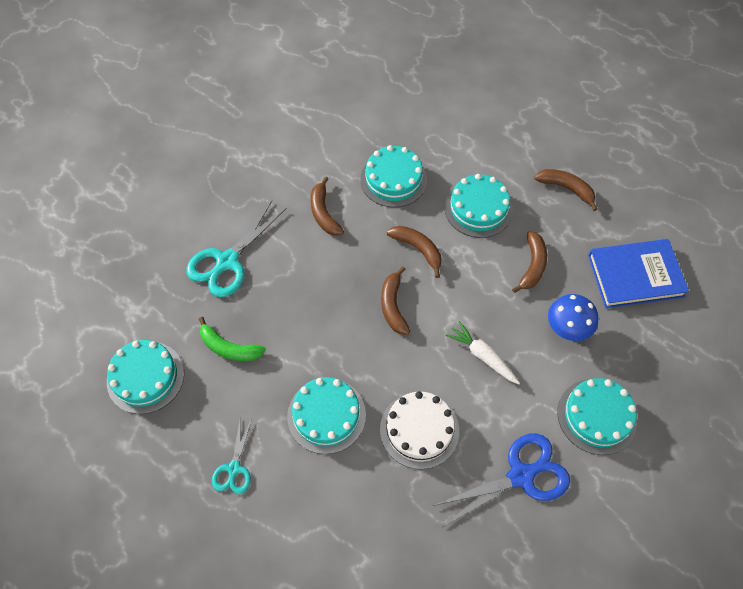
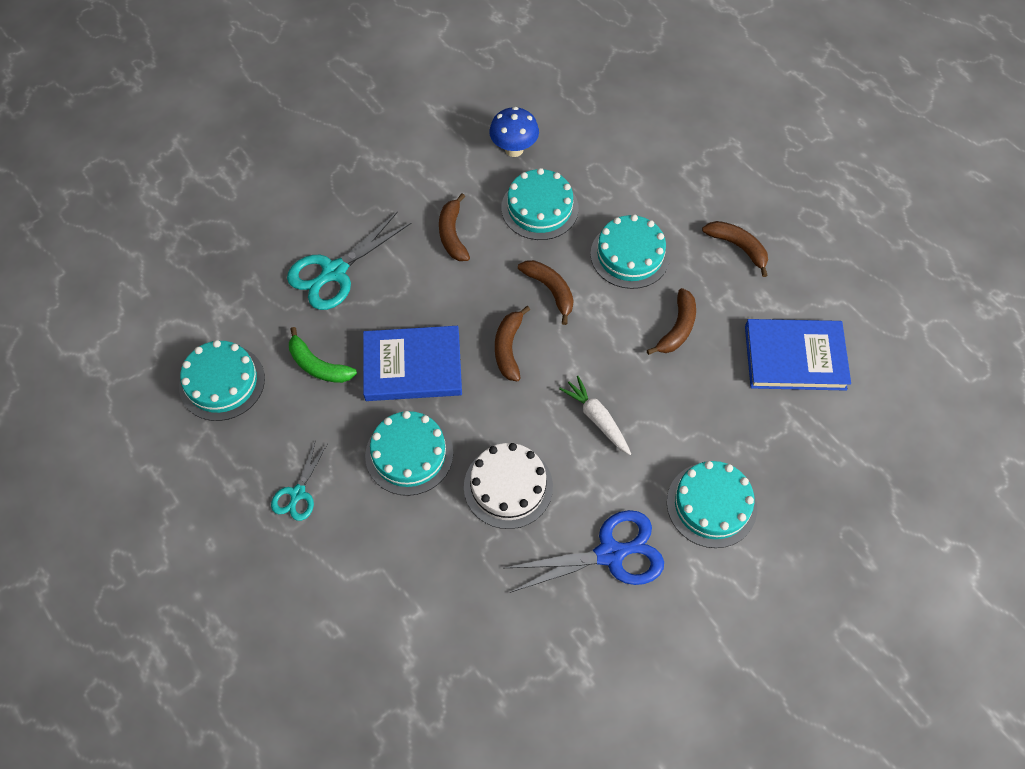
camera: 10 degrees right, 0 degrees up
(313, 335) = (412, 366): none -> blue book
(566, 329) = (700, 405): blue mushroom -> blue mushroom (514, 149)

